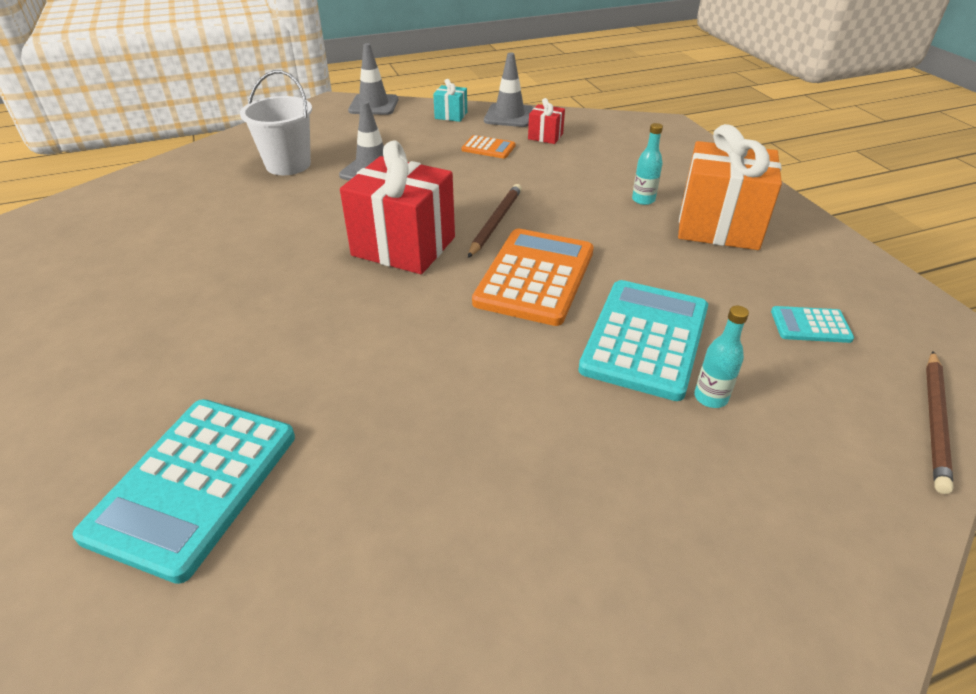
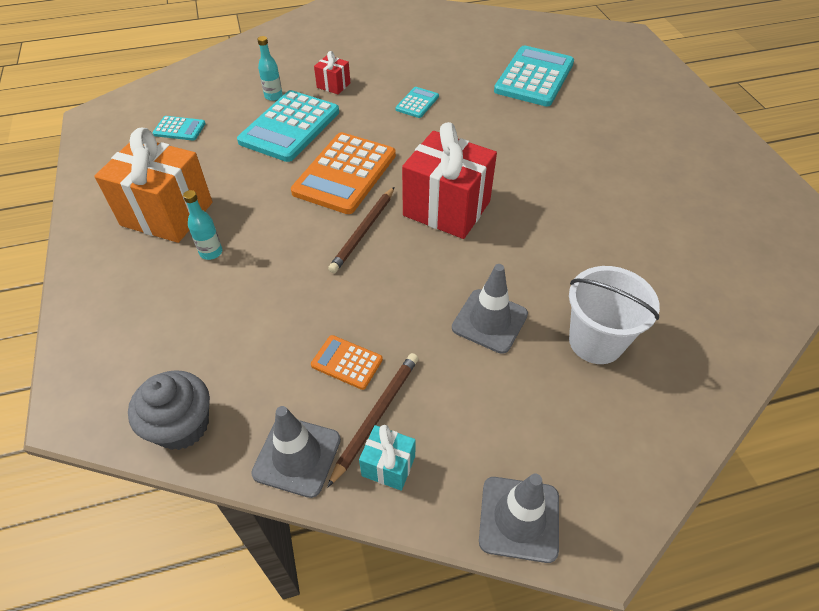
camera: 175 degrees left, 10 degrees up
(445, 398) = (417, 103): none -> turquoise calculator
(545, 136) = (263, 387): red gift -> red gift (333, 85)
(590, 122) = (182, 426): none -> grey cupcake
(935, 421) = (169, 81): brown pencil -> brown pencil (376, 416)

